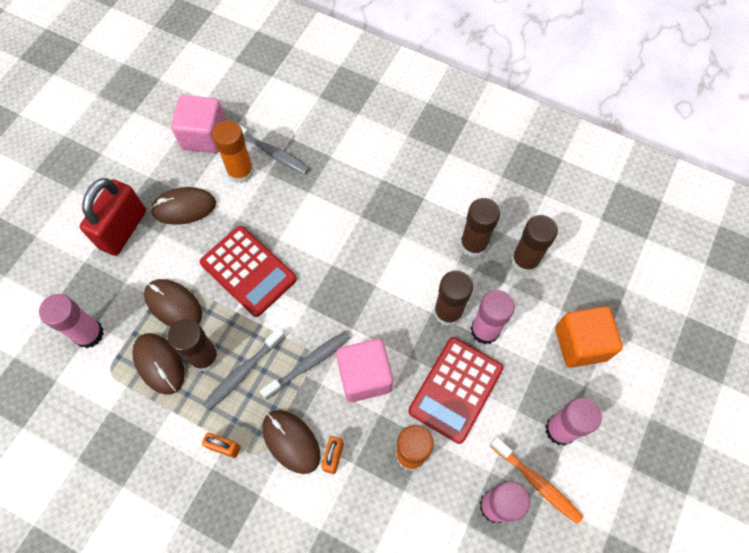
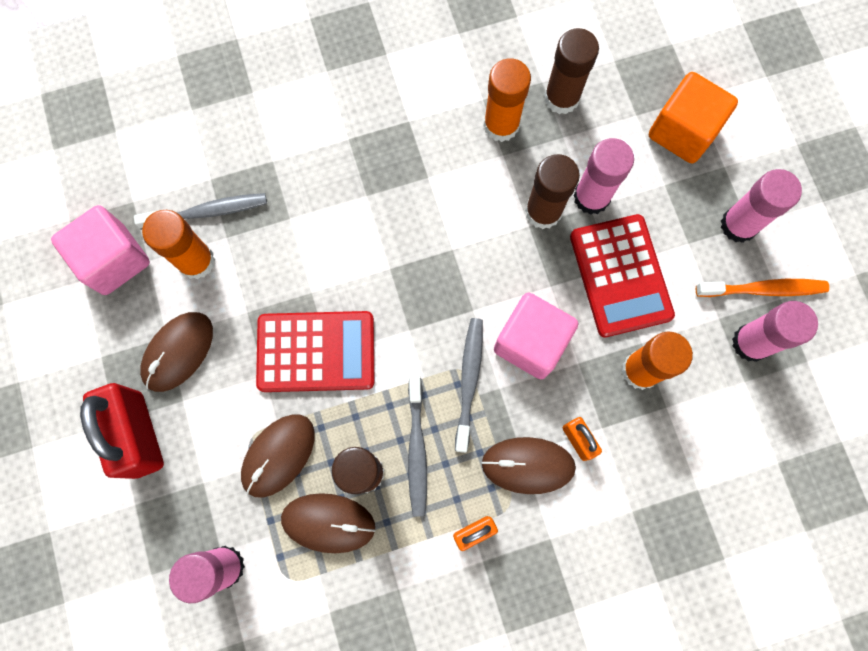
camera: 45 degrees left, 10 degrees up
(173, 305) = (278, 455): brown mouse -> brown mouse turned 45 degrees counterclockwise
(473, 244) = (501, 125): brown glue stick -> orange glue stick

